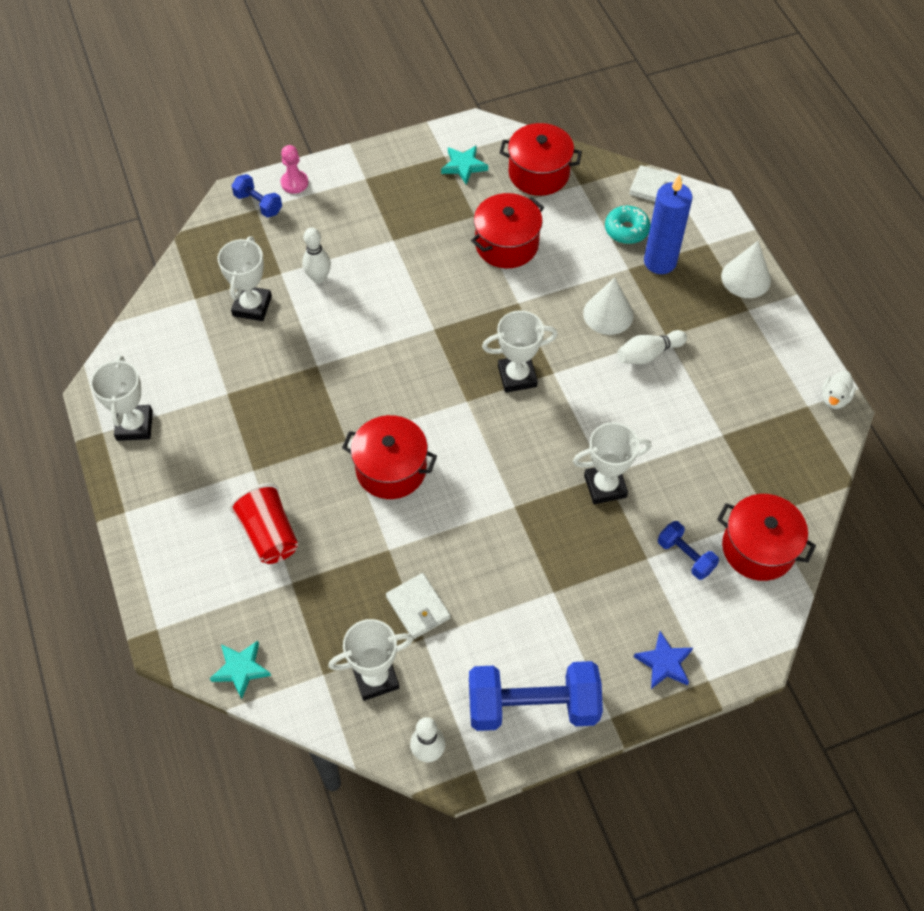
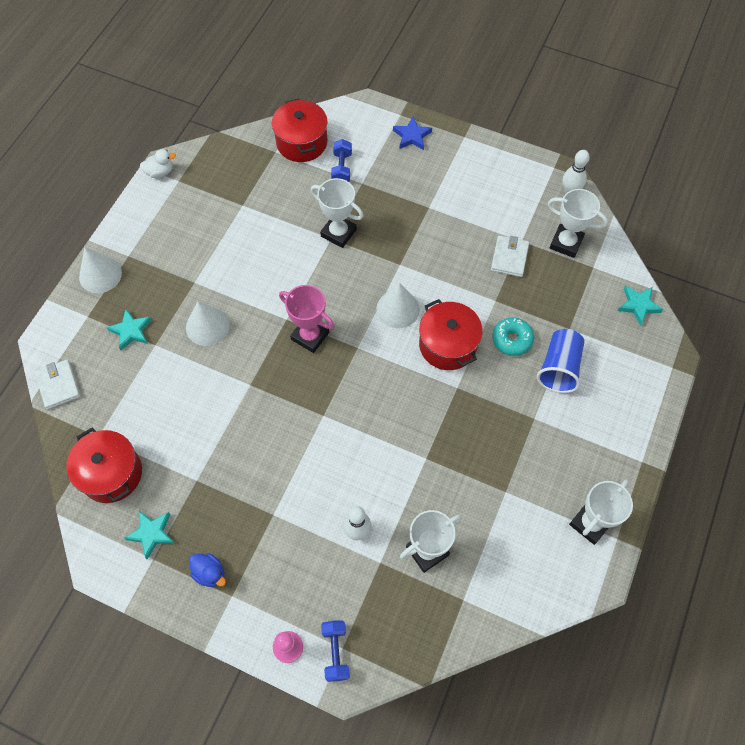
camera: 135 degrees left, 5 degrees up
(269, 534) = (559, 368): red cup -> blue cup
(395, 177) = (210, 573): none -> blue duck
(469, 463) = (398, 309): none -> white cone
(506, 244) = (204, 435): red pot -> none
(517, 376) = (310, 336): white trophy -> pink trophy
(532, 706) = (497, 169): blue dumbbell -> none
(626, 230) = (119, 372): turquoise donut -> turquoise donut (512, 339)
(648, 354) = (219, 281): white bowling pin -> none
(660, 262) = (131, 331): blue candle -> turquoise star

